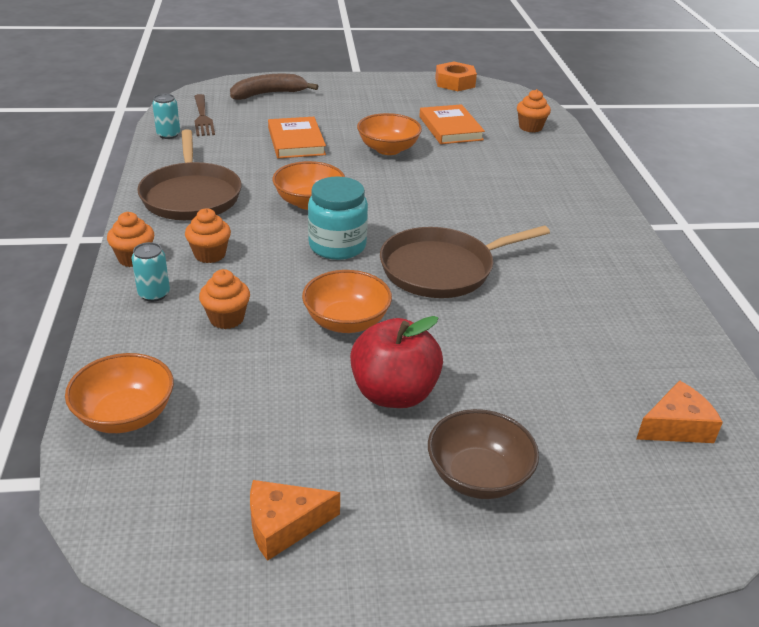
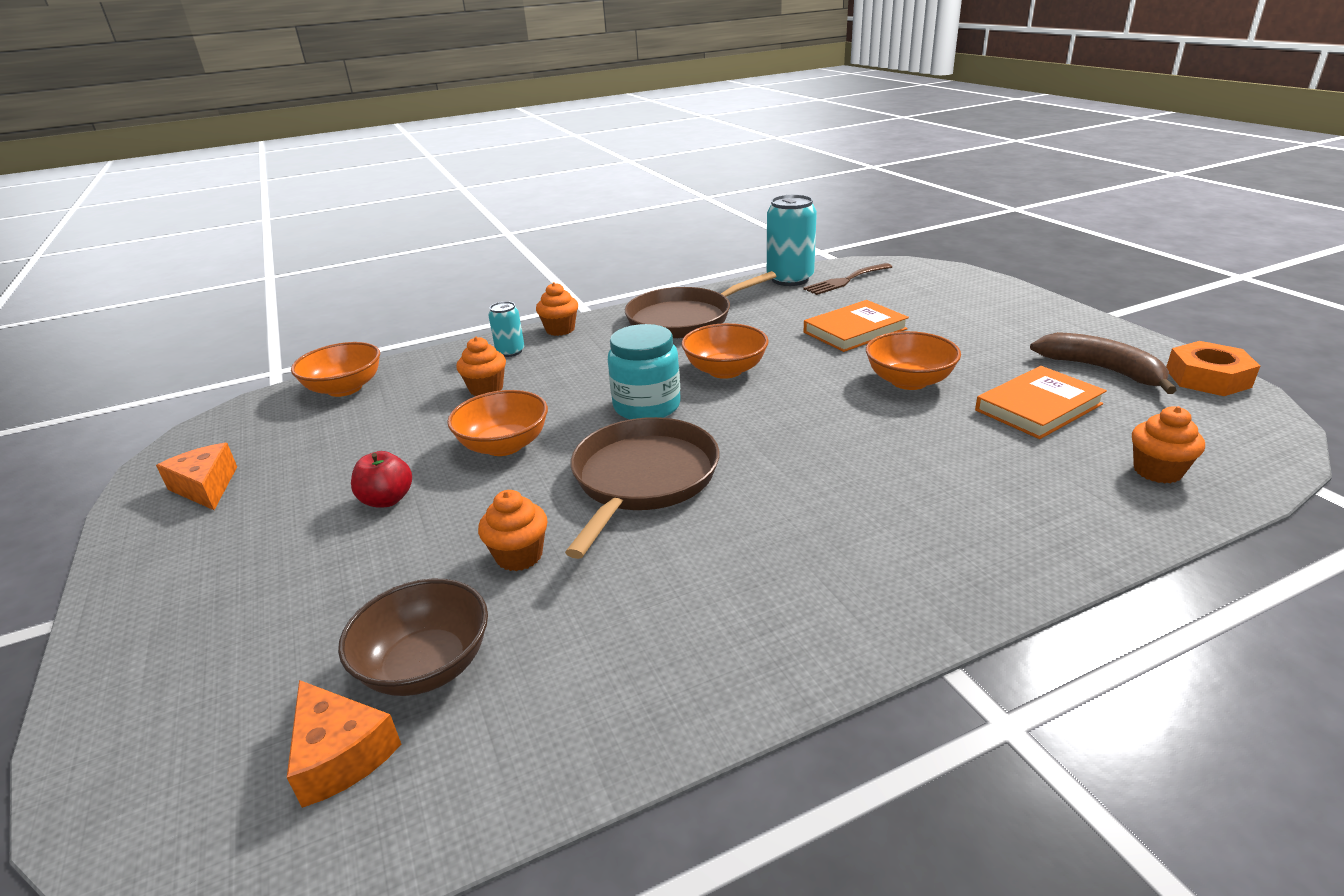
camera: 75 degrees right, 5 degrees down
(168, 135) = (790, 279): turquoise can -> turquoise can, size x1.87
(210, 254) = (586, 354): orange cupcake -> orange cupcake (519, 556)
(268, 94) = (949, 290): brown banana -> brown banana (1101, 369)
(394, 393) = (387, 500): red apple -> red apple, size x0.58
(442, 269) = (643, 479): brown pan -> brown pan turned 60 degrees clockwise
(478, 476) = (253, 581): brown bowl -> brown bowl (426, 666)

